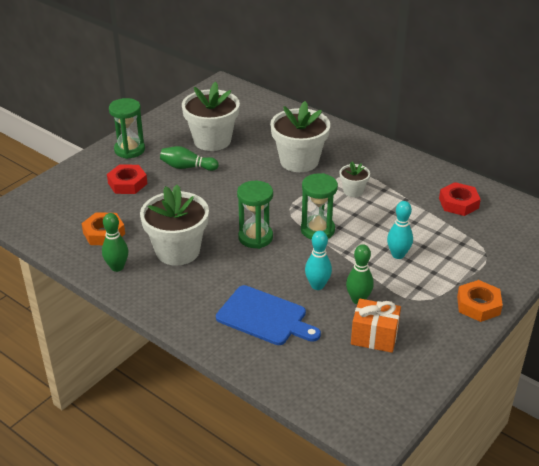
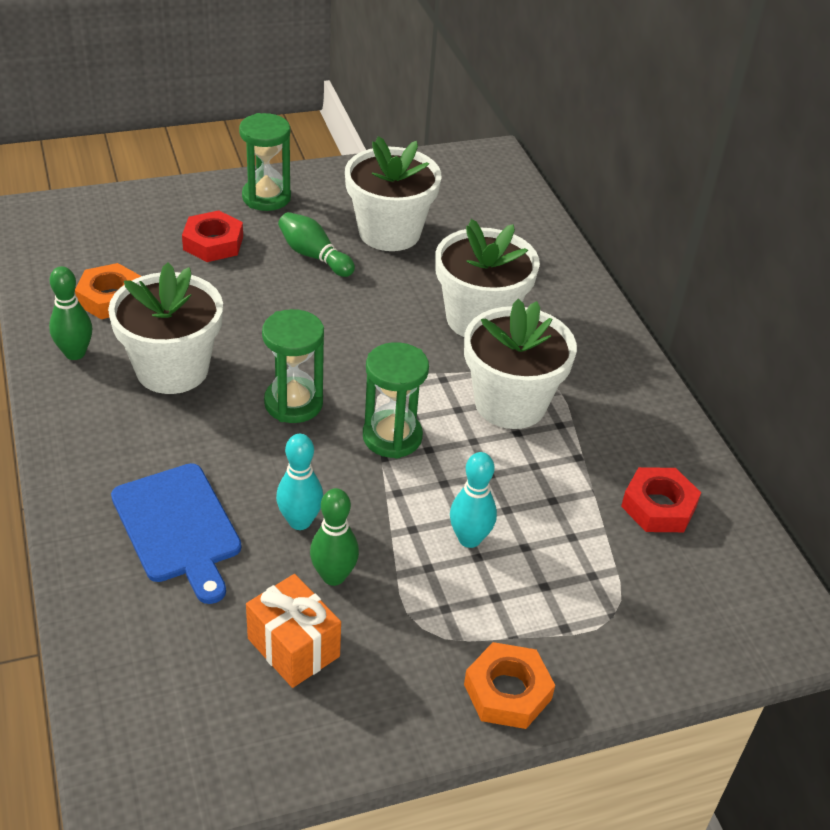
camera: 30 degrees right, 5 degrees up
(353, 191) = (510, 403): white flower pot -> white flower pot, size x2.02

